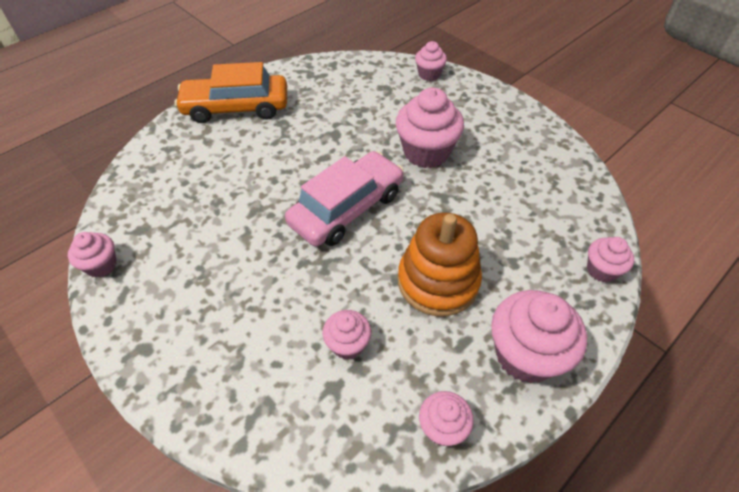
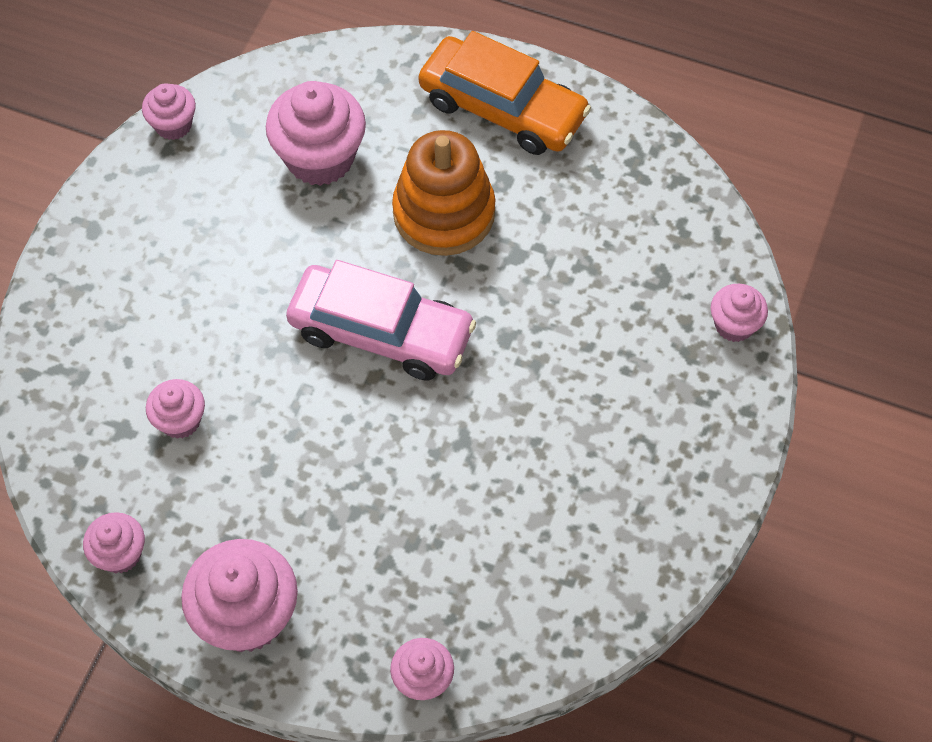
camera: 65 degrees right, 10 degrees up
(236, 108) = (503, 108): orange car -> orange car turned 150 degrees clockwise
(426, 152) = (541, 387): pink cupcake -> pink cupcake (320, 158)
(438, 281) = (311, 484): orange stacking toy -> orange stacking toy (444, 213)

